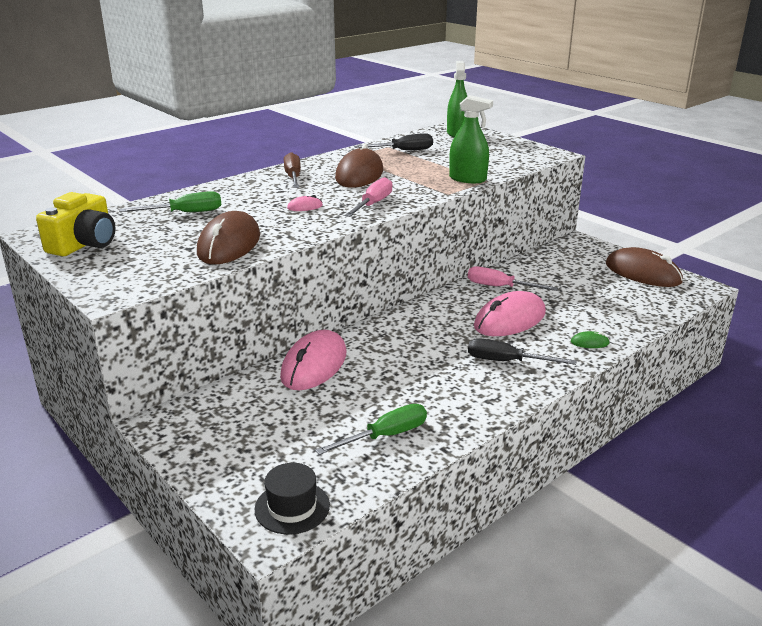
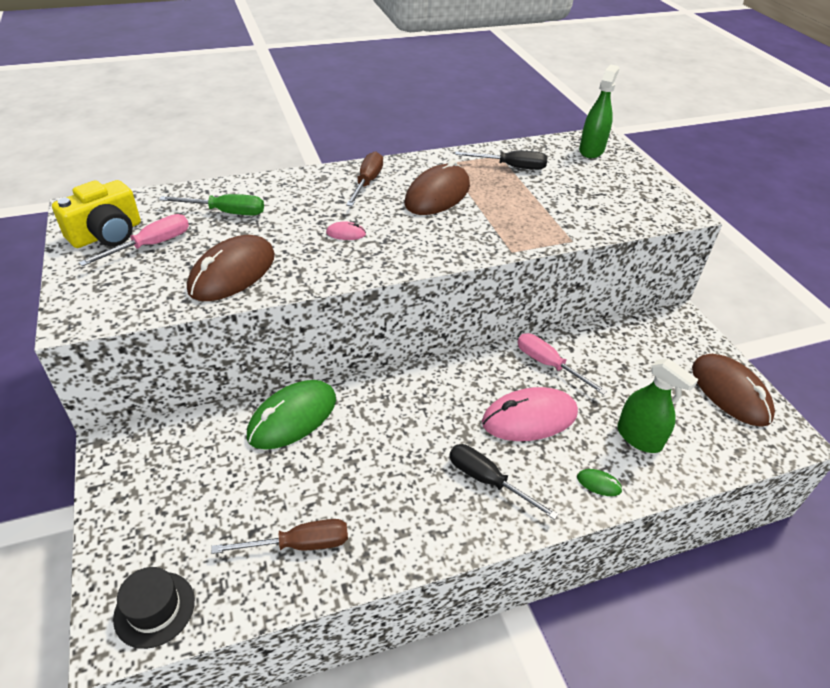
camera: 20 degrees right, 15 degrees up
(314, 365) = (292, 417): pink mouse -> green mouse
(373, 204) = (418, 248): pink screwdriver -> pink screwdriver (151, 245)
(385, 436) = (299, 544): green screwdriver -> brown screwdriver
(467, 179) = (551, 232): green spray bottle -> green spray bottle (639, 437)

